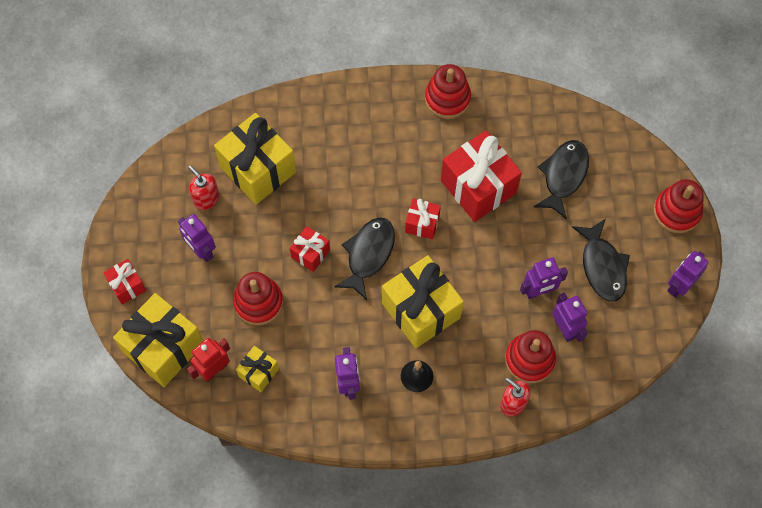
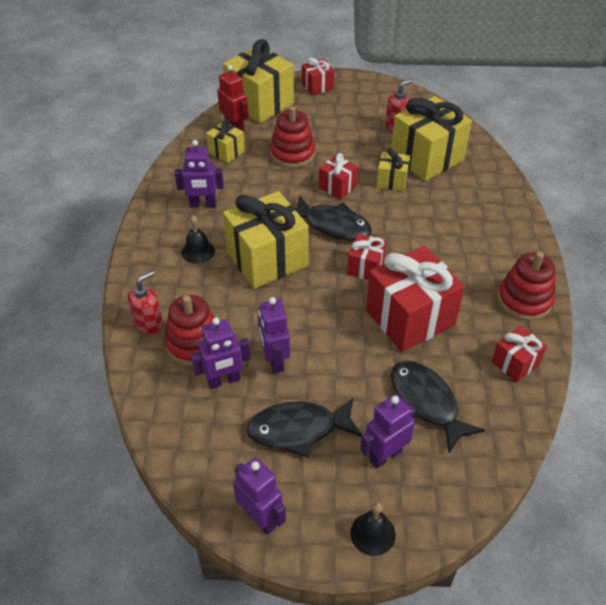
camera: 95 degrees right, 20 degrees down
(201, 250) = (346, 124): purple robot -> purple robot (385, 455)
(298, 202) = (392, 181): none -> yellow gift
(516, 111) = (515, 363): none -> red gift
(563, 176) = (426, 403): black fish -> black fish turned 150 degrees counterclockwise
(677, 211) = (372, 533): red stacking toy -> black bell

